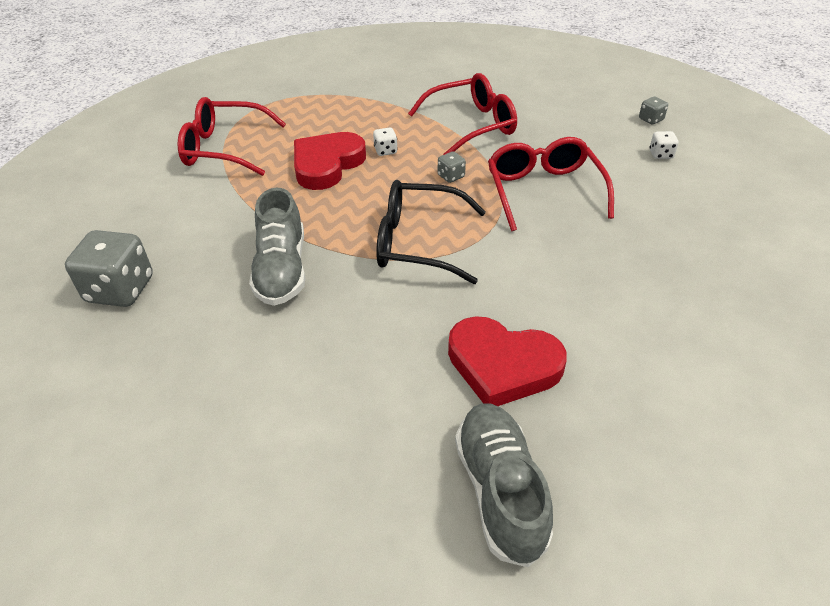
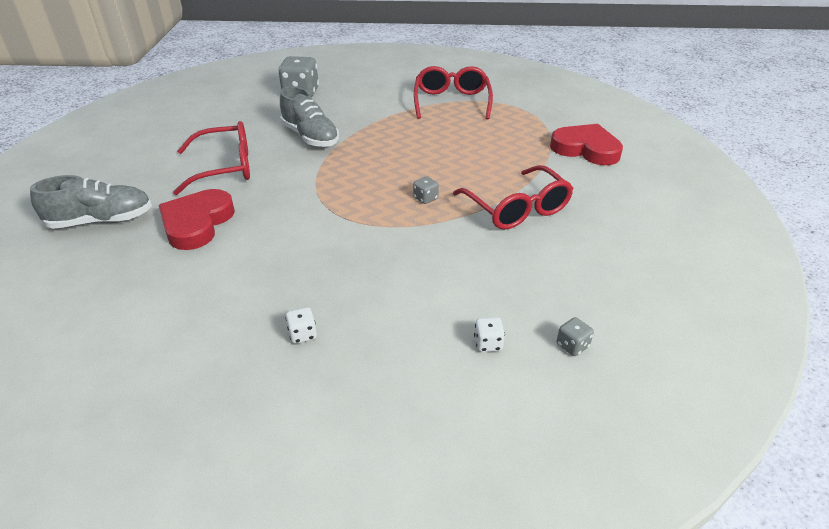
camera: 85 degrees right, 5 degrees down
(282, 270) = (310, 137): grey shoe -> grey shoe turned 120 degrees counterclockwise
(327, 164) = (436, 141): red heart -> red heart (586, 149)
(385, 151) = (461, 165): white dice -> white dice (302, 334)
(419, 243) = (334, 186): black glasses -> none
(544, 191) = (405, 250): red glasses -> red glasses (225, 167)

